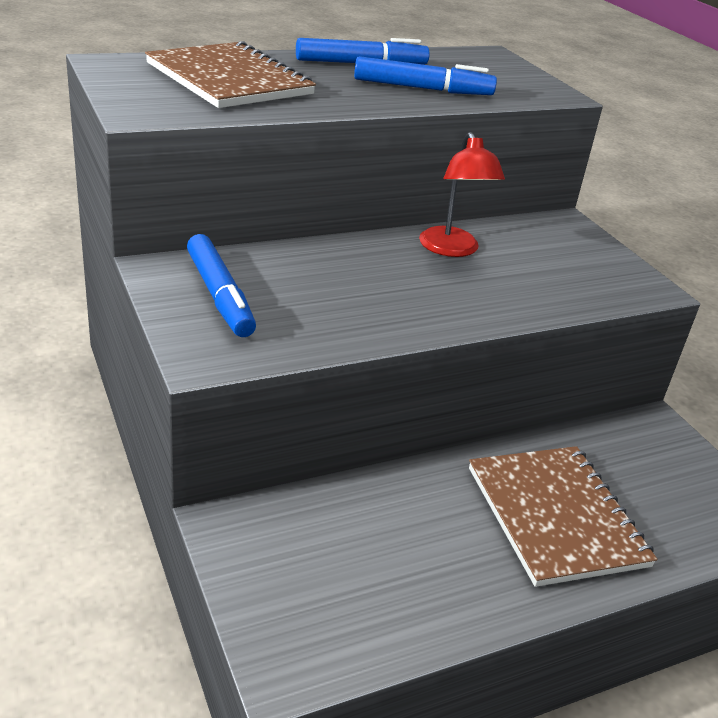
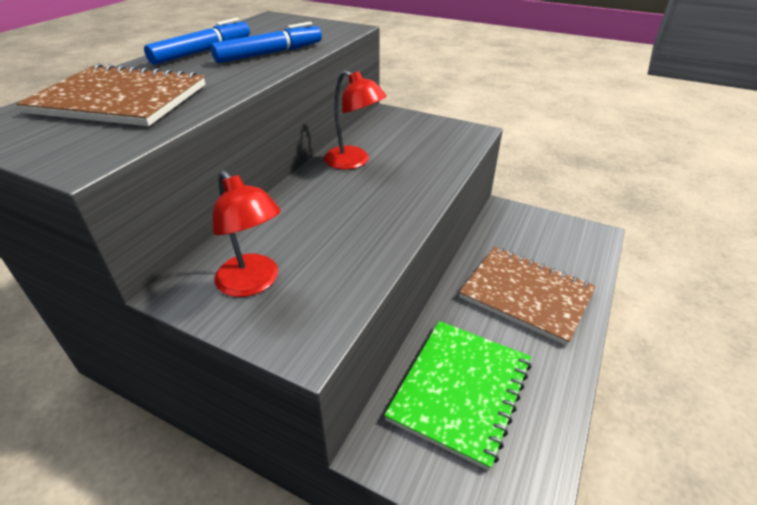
camera: 35 degrees left, 5 degrees up
(219, 295) = (253, 283): blue marker -> red lamp
(359, 540) = (460, 390): none -> green notebook

